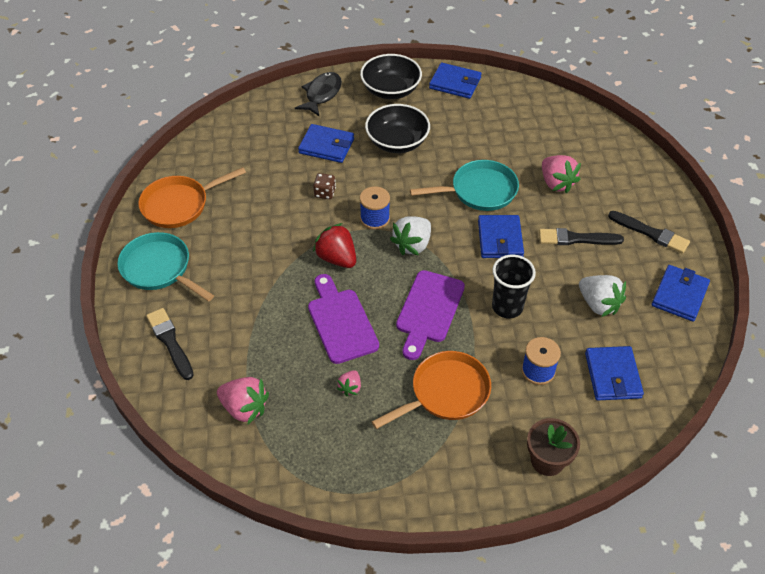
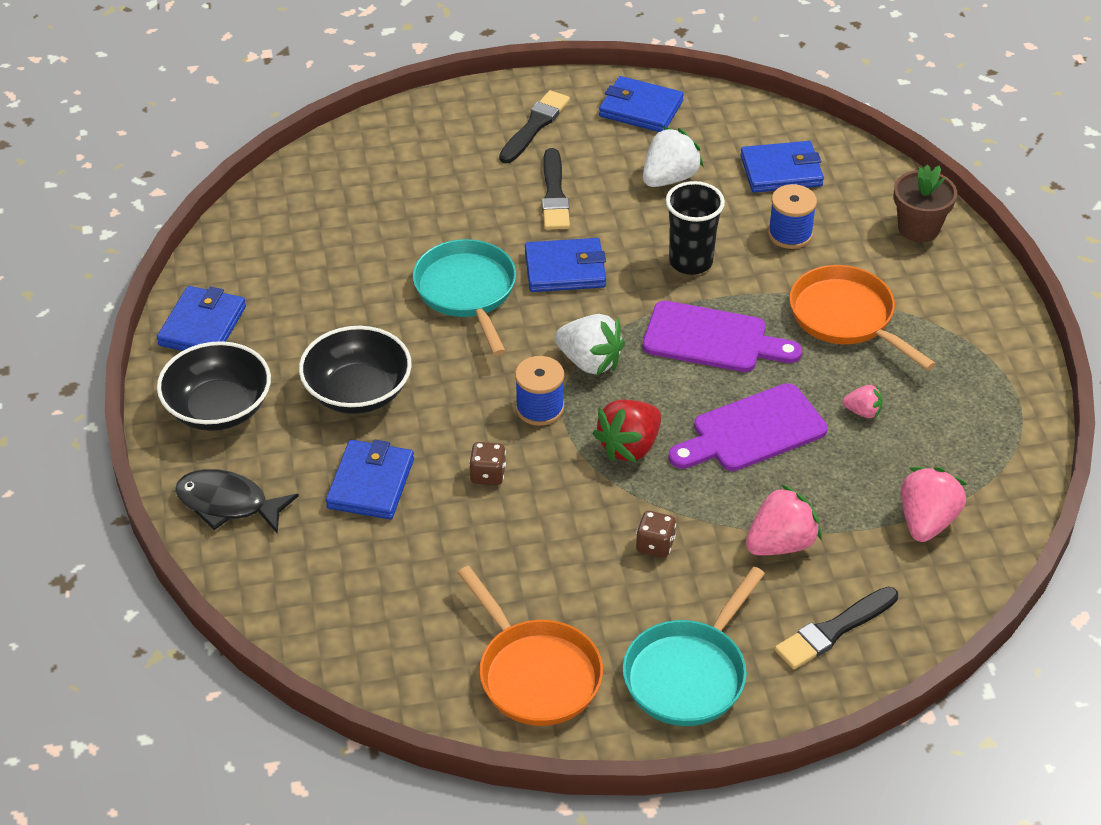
camera: 95 degrees left, 5 degrees down
(256, 263) = (655, 545): none -> brown dice
(556, 183) = (444, 211): pink strawberry -> pink strawberry (781, 544)

